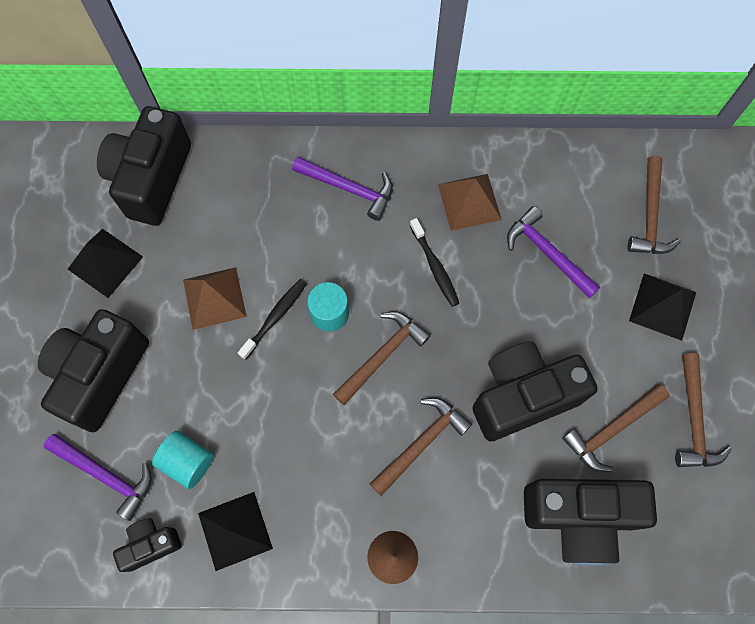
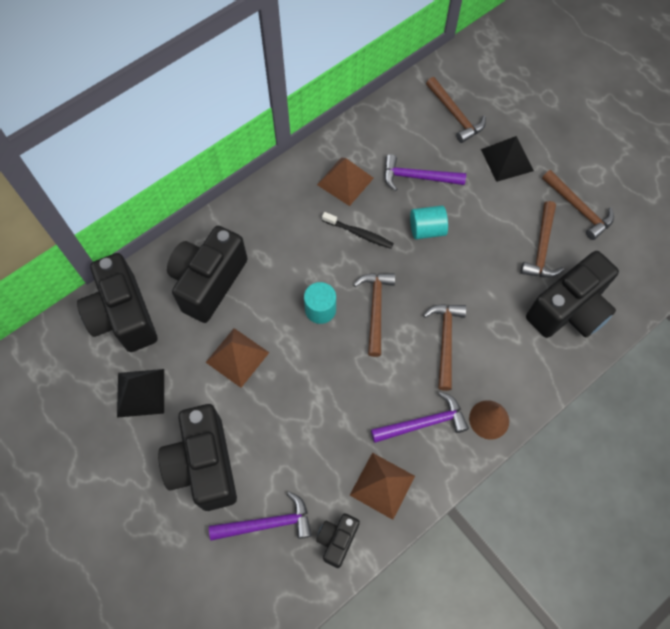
camera: 40 degrees left, 5 degrees down
(187, 462) = (313, 470): turquoise cylinder -> turquoise cylinder (427, 229)
(235, 530) = (382, 485): black pyramid -> brown pyramid
(275, 317) = (288, 338): black toothbrush -> none
(349, 189) = (264, 226): purple hammer -> purple hammer (424, 423)
(522, 396) = (477, 268): black camera -> black camera (209, 282)

